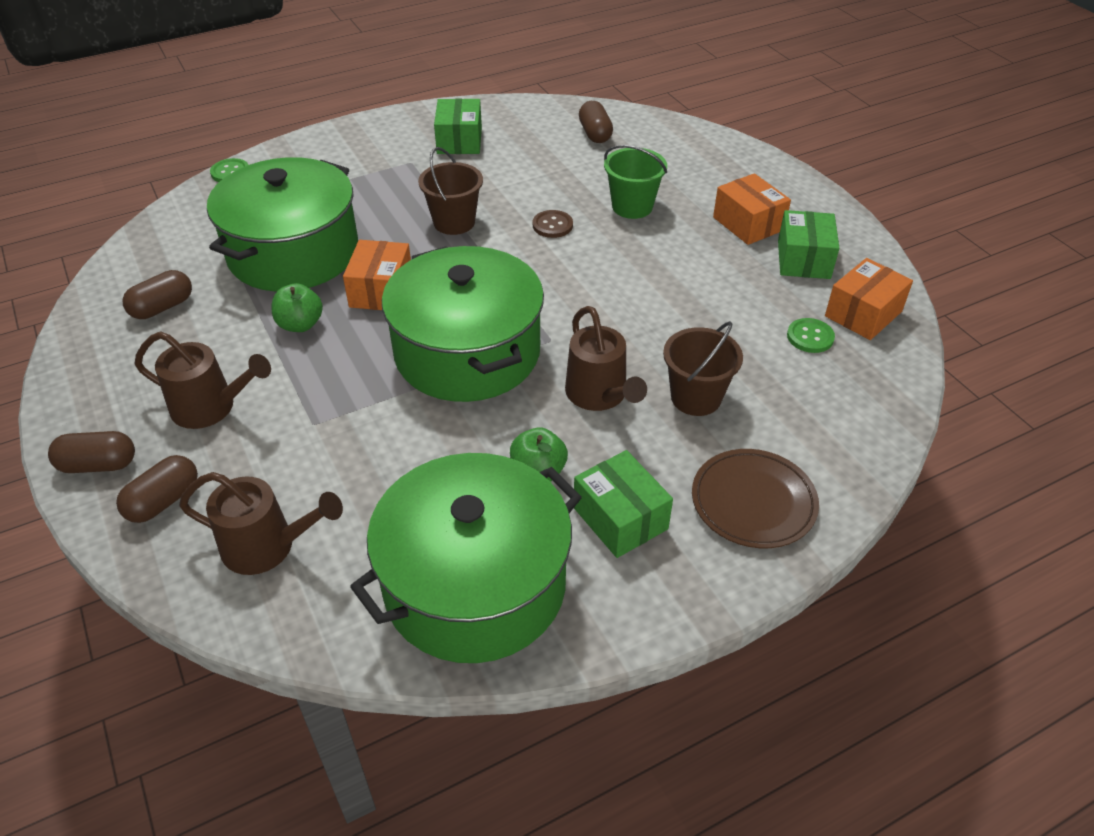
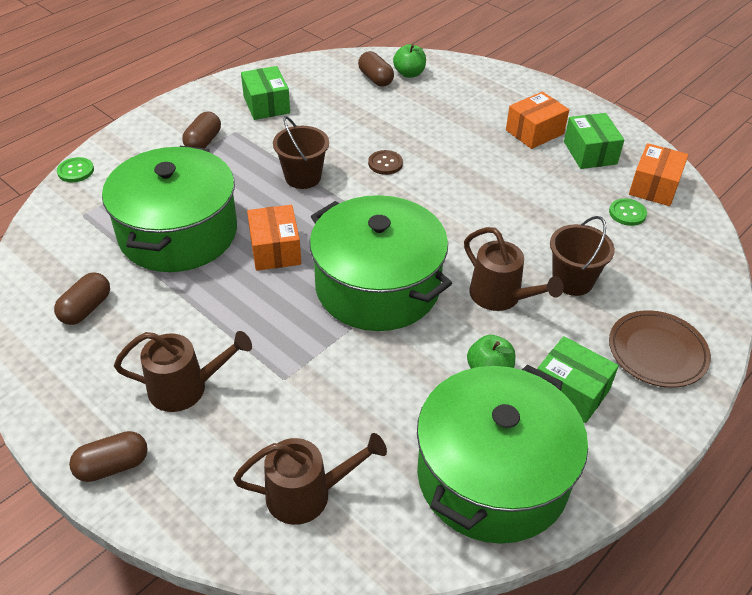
camera: 20 degrees left, 0 degrees up
(163, 501) = (192, 481): brown capsule -> brown capsule (203, 142)
(300, 324) = (222, 295): green apple -> green apple (409, 74)
(632, 207) = (439, 135): green bucket -> none
(748, 224) = (534, 132): orange box -> orange box turned 75 degrees counterclockwise

